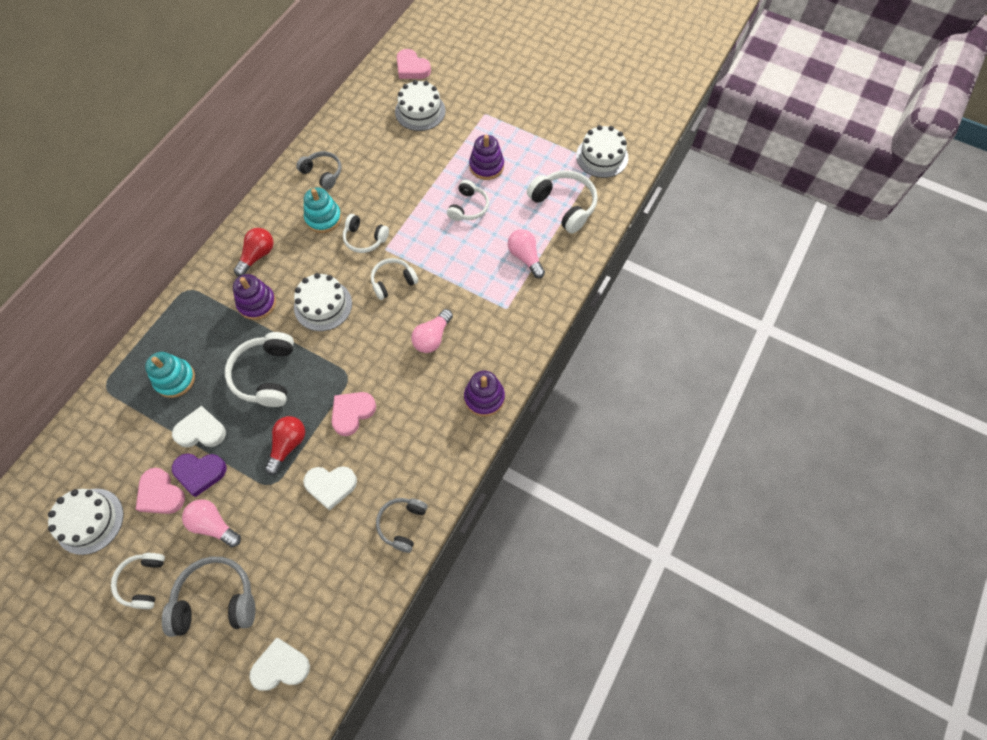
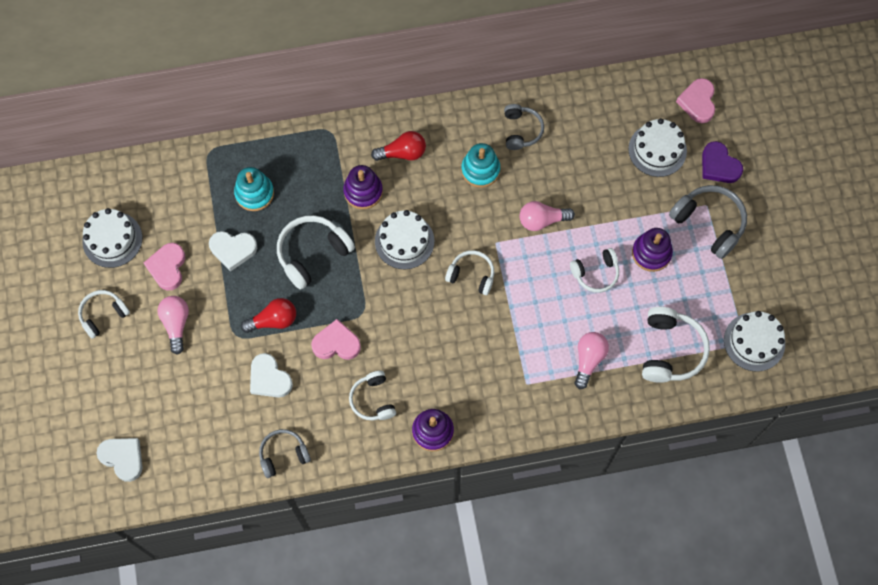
camera: 50 degrees right, 5 degrees up
(200, 473) = (203, 279): purple heart -> purple heart (719, 165)
(201, 431) = (233, 250): white heart -> white heart turned 135 degrees clockwise
(216, 600) = (129, 375): grey headphones -> grey headphones (709, 223)
(364, 239) = (490, 218): white headphones -> white headphones (373, 400)
(432, 337) = (450, 348): pink light bulb -> pink light bulb (542, 220)

